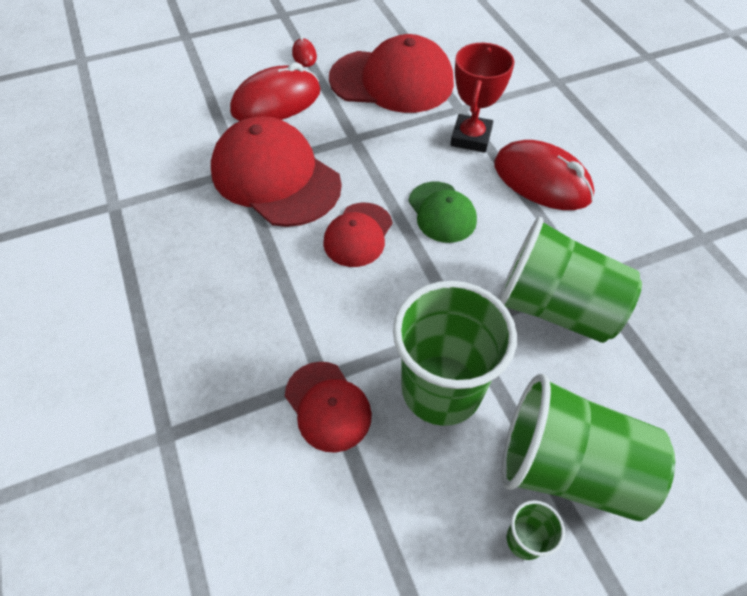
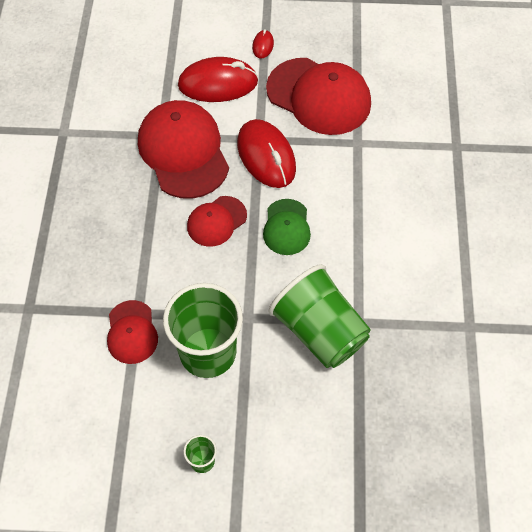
camera: 25 degrees right, 5 degrees up
(471, 138) = (349, 173): red trophy -> none
(541, 181) = (379, 231): red mouse -> red mouse (266, 156)
(568, 467) = (256, 434): green cup -> none

